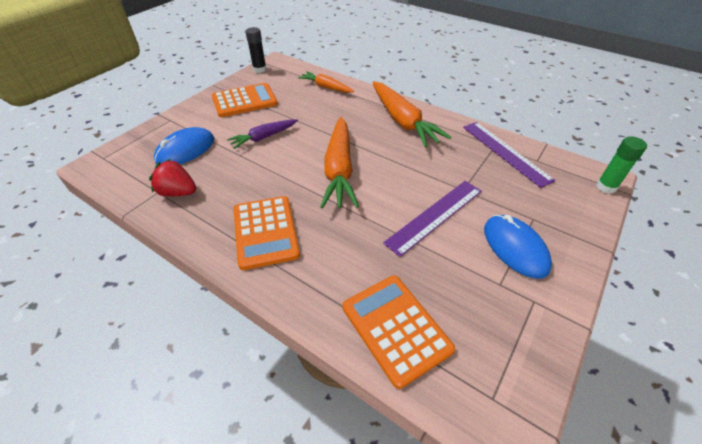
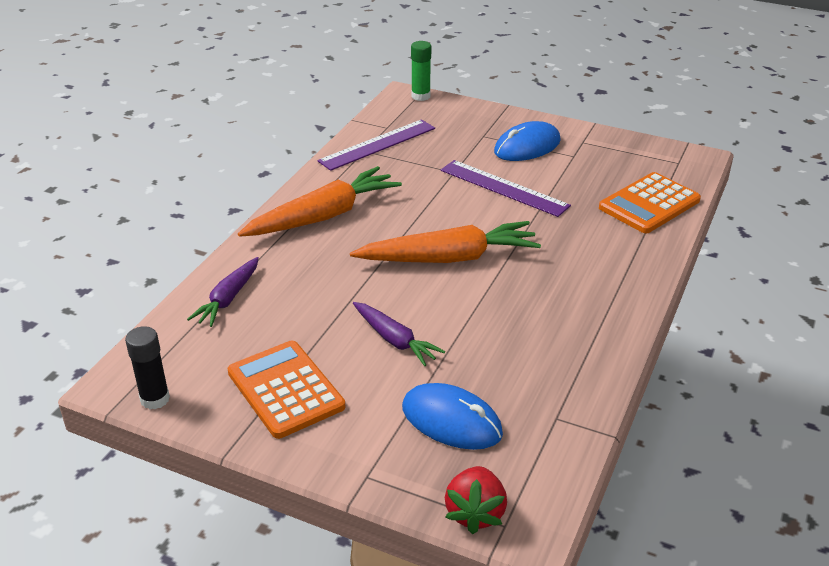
camera: 100 degrees left, 10 degrees down
(178, 192) = (549, 395): red strawberry -> red strawberry (475, 513)
(265, 232) = (581, 297): orange calculator -> none
(326, 87) = (228, 299): orange carrot -> purple carrot

